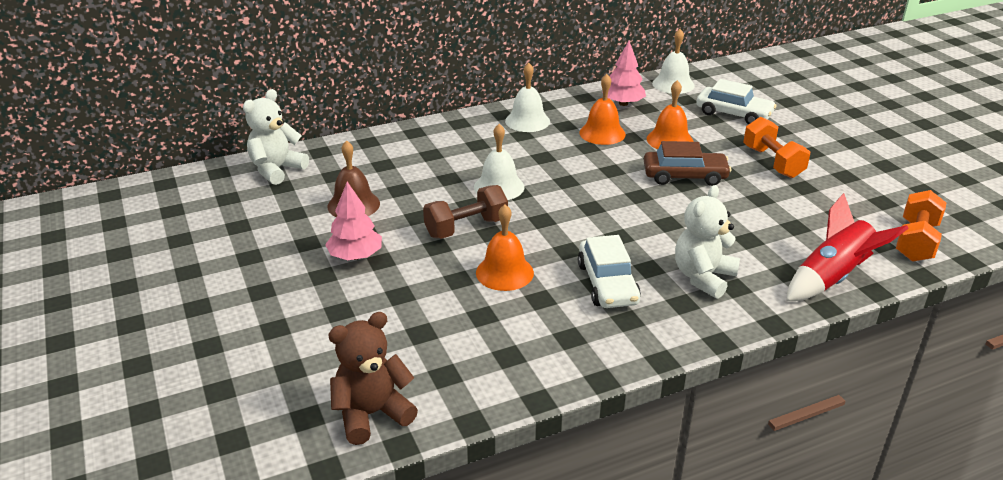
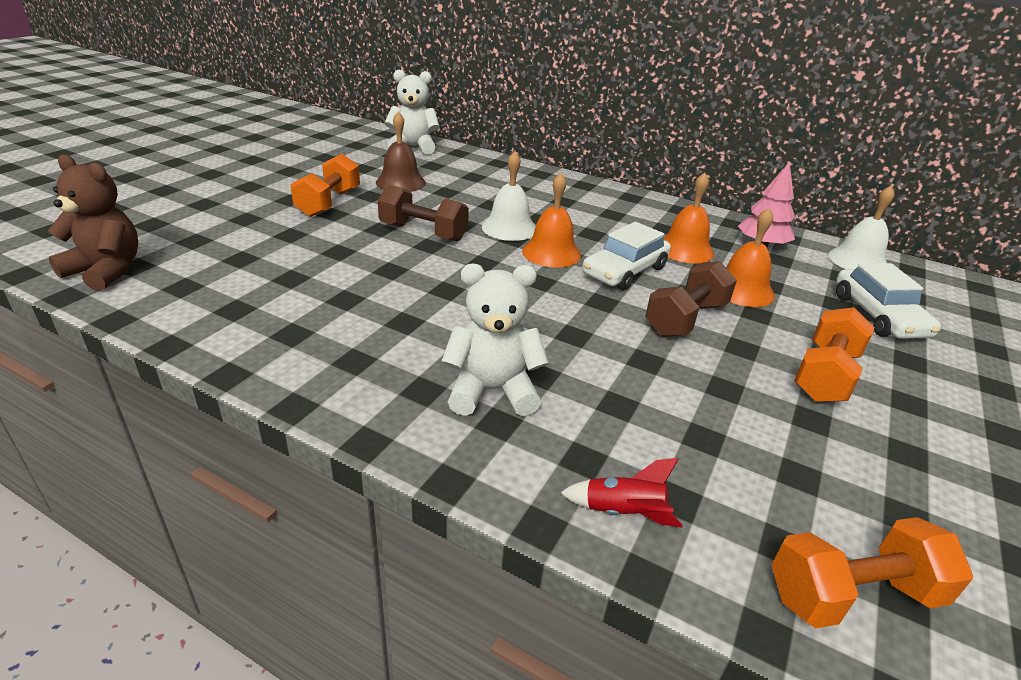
camera: 50 degrees right, 0 degrees up
(355, 256) = (329, 203): pink tree -> orange dumbbell
(504, 272) = (371, 269): orange bell -> orange bell (551, 253)
(527, 121) = (639, 210): white bell -> none
(607, 283) = (410, 329): white car -> white car (624, 271)
(684, 176) = (685, 319): brown car -> brown dumbbell
(832, 277) = (623, 513): red rocket -> red rocket, size x0.52

